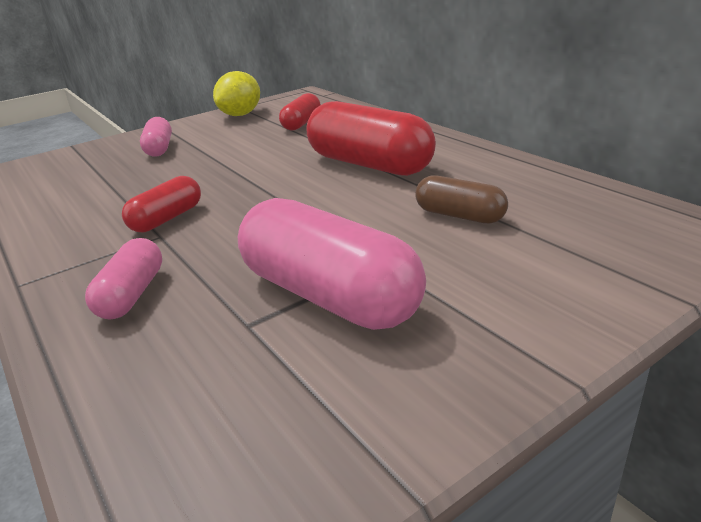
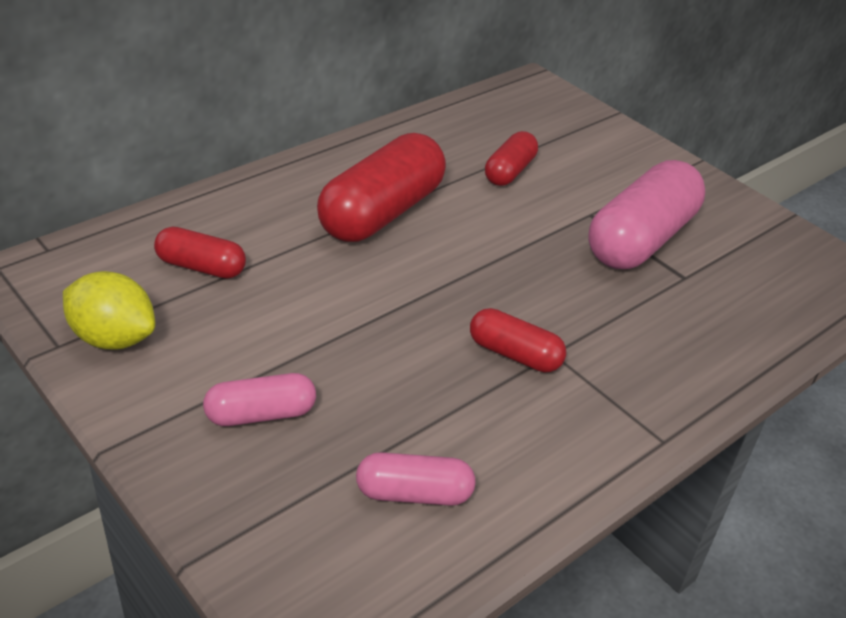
camera: 100 degrees left, 10 degrees up
(131, 294) = (662, 348): pink capsule -> pink capsule (414, 493)
(459, 215) = (509, 171): brown capsule -> red capsule

